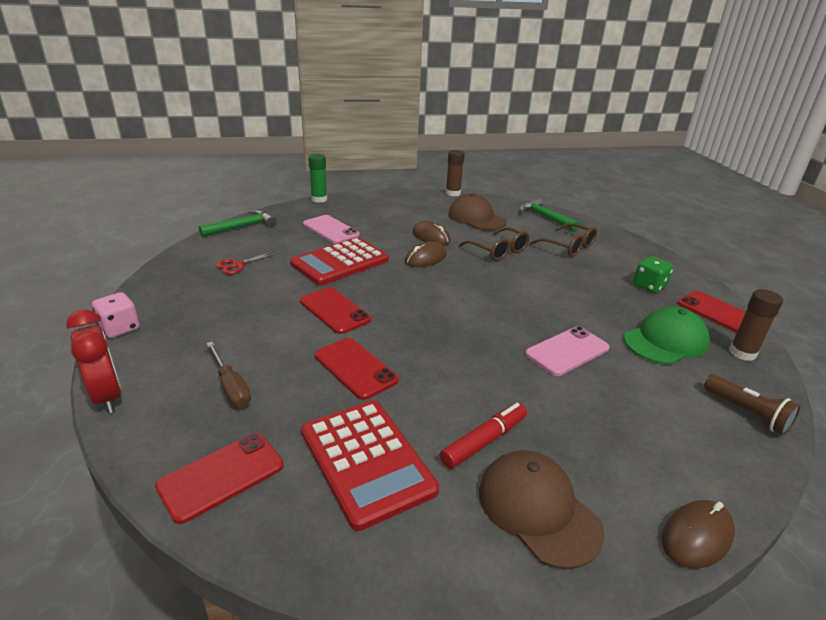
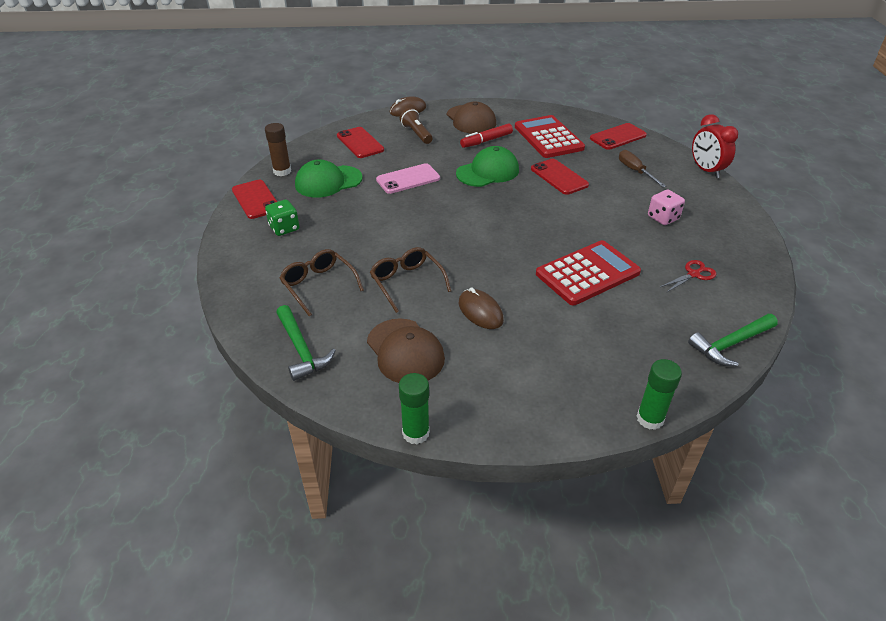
camera: 170 degrees left, 10 degrees up
(120, 328) = (744, 212): pink dice -> pink dice (663, 218)
(330, 230) = (611, 332): pink phone -> none
(334, 310) = (581, 218): red phone -> red phone (360, 143)
(426, 258) = (493, 275): brown mouse -> none
(453, 193) = (415, 433): brown glue stick -> green glue stick
(462, 371) = (488, 172): none -> green cap
(747, 413) = (327, 143): brown flashlight -> brown flashlight (416, 134)

